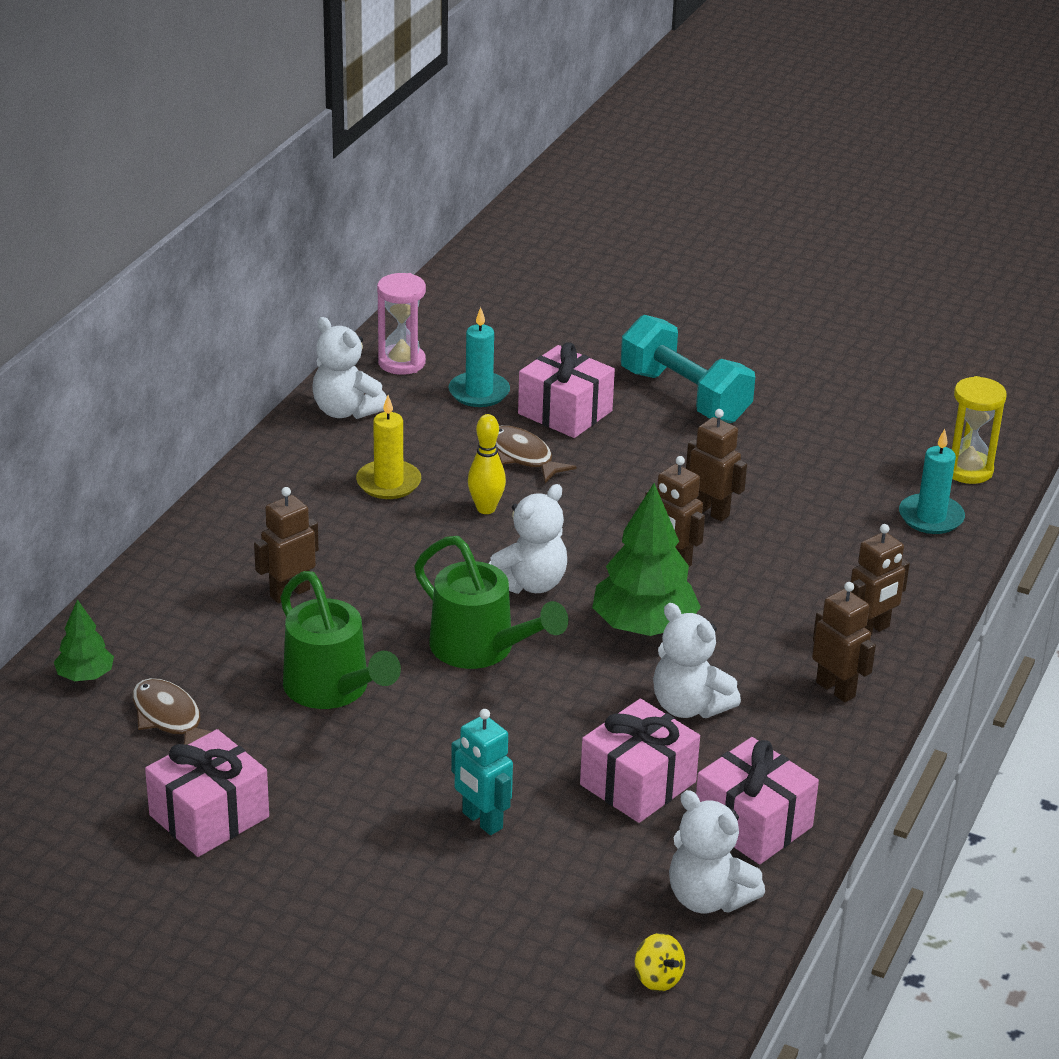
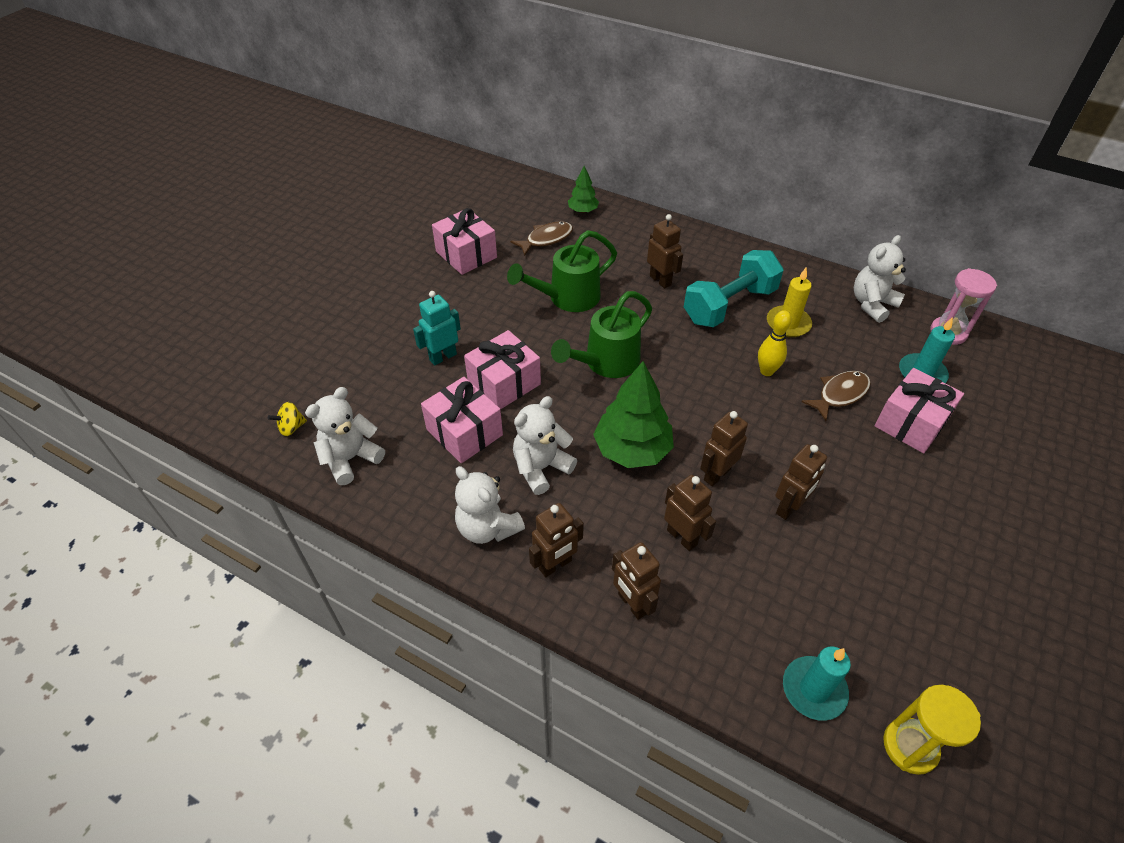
camera: 95 degrees right, 15 degrees up
(529, 583) = (679, 390): white teddy bear -> white teddy bear (487, 527)
(684, 396) = (966, 507): turquoise dumbbell -> turquoise dumbbell (729, 305)
(753, 823) = (414, 491): pink gift -> pink gift (504, 383)
(771, 591) = (682, 537): none -> brown robot

